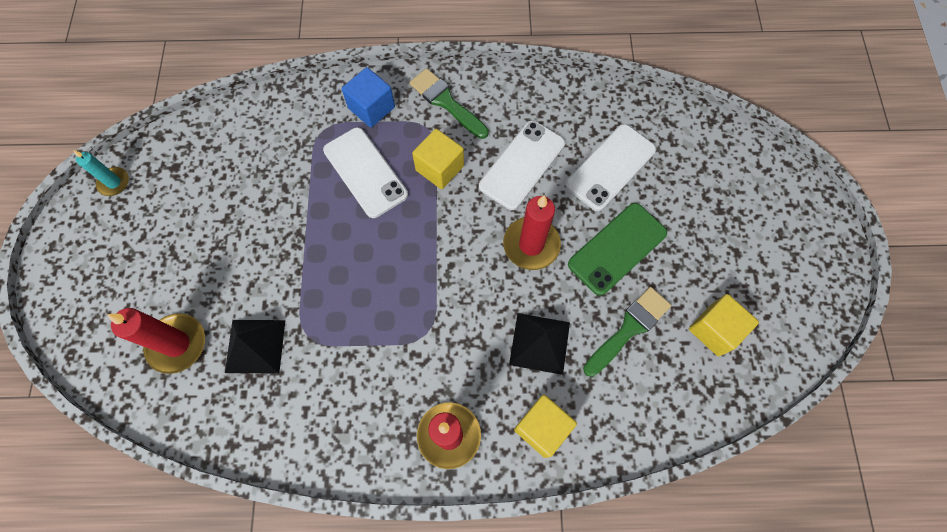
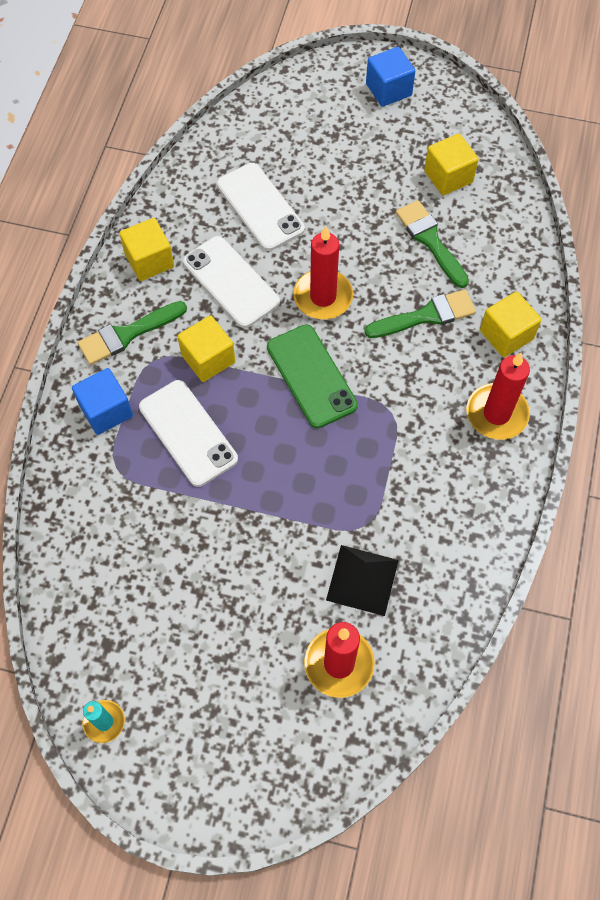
camera: 75 degrees left, 5 degrees down
(365, 172) = (188, 433): white phone -> white phone turned 75 degrees clockwise
(522, 97) = (149, 261): none -> yellow cube
(540, 343) = (426, 316): black pyramid -> green brush
(617, 249) = (349, 227): green phone -> green phone (311, 376)
(799, 247) = (388, 90): none -> blue cube

